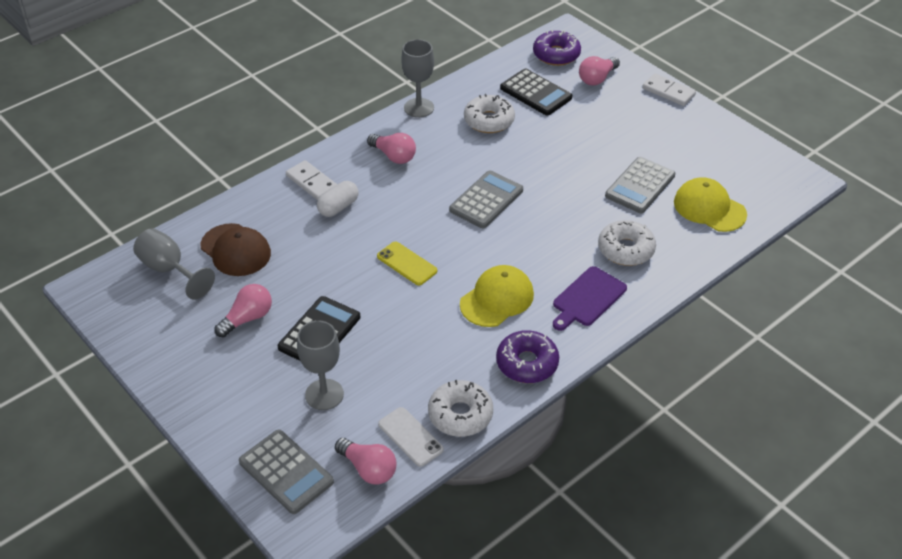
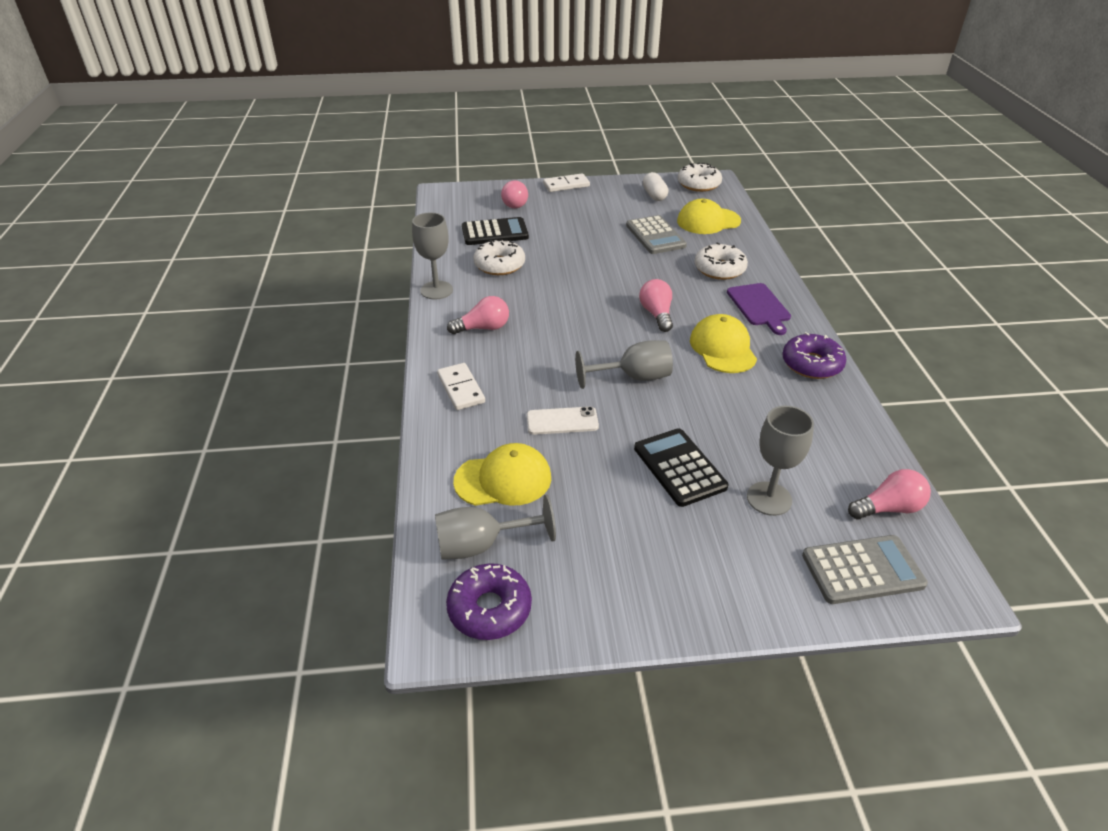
camera: 55 degrees left, 5 degrees down
(235, 250) = (503, 479): brown cap -> yellow cap
(247, 318) = (616, 511): pink light bulb -> pink light bulb (657, 314)
(311, 182) = (461, 389): white domino -> white domino turned 75 degrees clockwise
(338, 207) = (515, 386): white capsule -> white capsule (654, 195)
(407, 264) = (634, 377): yellow phone -> grey goblet
(410, 437) = (861, 464): white phone -> white phone (562, 421)
(460, 415) = (850, 424): white donut -> white donut (698, 184)
(486, 200) = (596, 305): grey calculator -> none
(556, 54) = (461, 206): purple donut -> purple donut (489, 609)

